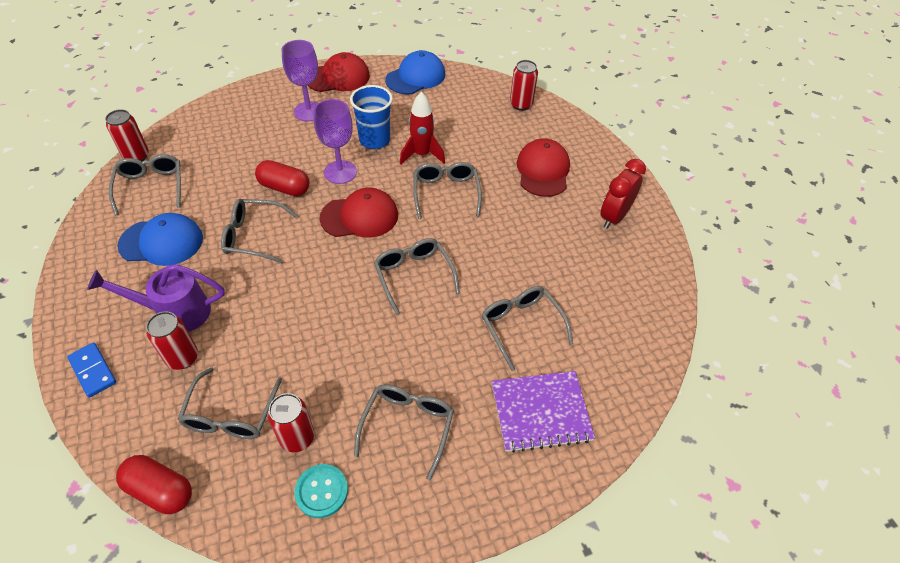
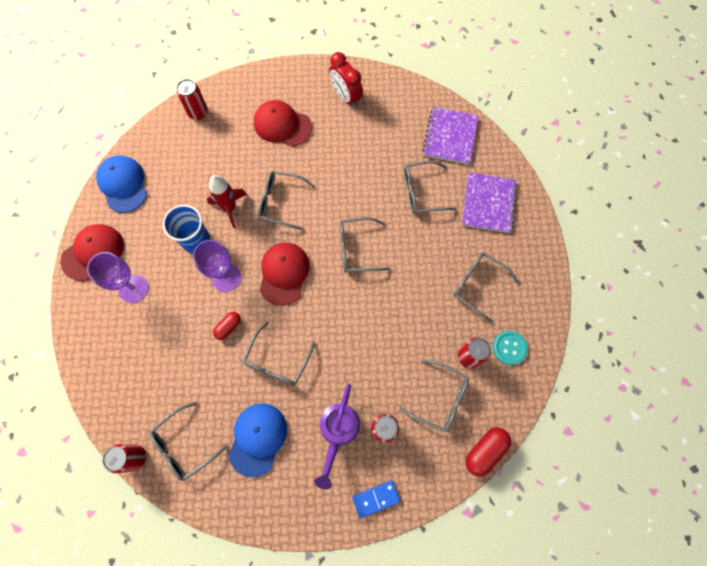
camera: 70 degrees left, 20 degrees up
(151, 187) = (184, 445): grey glasses -> grey glasses turned 45 degrees counterclockwise
(284, 187) = (228, 327): red capsule -> red capsule, size x0.64
(338, 77) = (93, 252): red cap -> red cap turned 45 degrees clockwise
(621, 340) = (450, 137): none -> purple notebook

